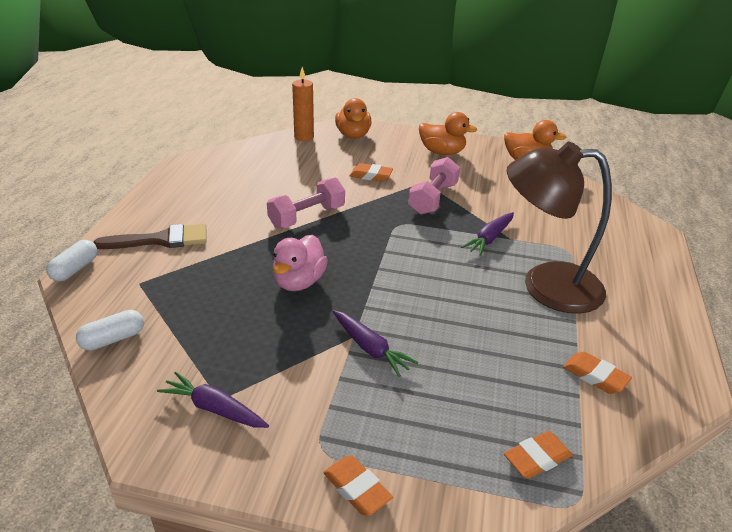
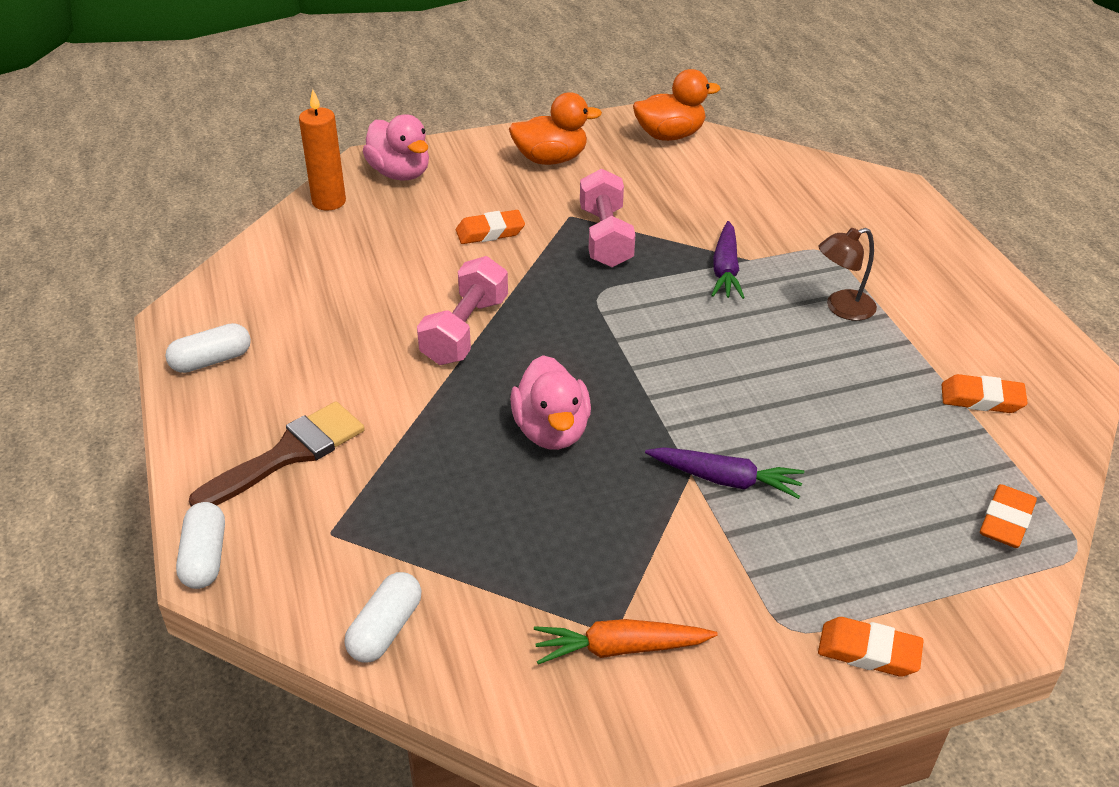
camera: 30 degrees left, 5 degrees up
(174, 186) = (211, 360): none -> white capsule
(214, 409) = (620, 648): purple carrot -> orange carrot
(353, 135) = (400, 173): orange duck -> pink duck
(545, 286) = (841, 308): brown lamp -> brown lamp, size x0.45

